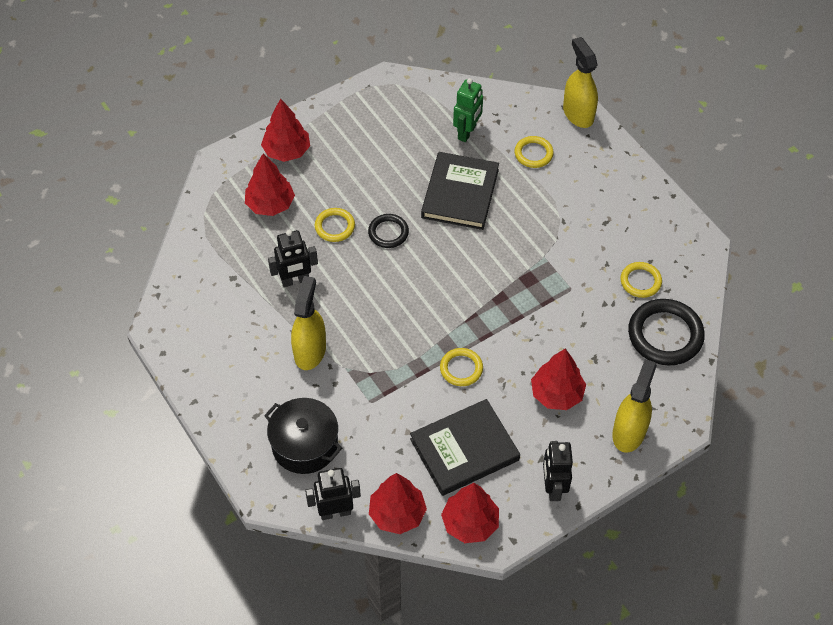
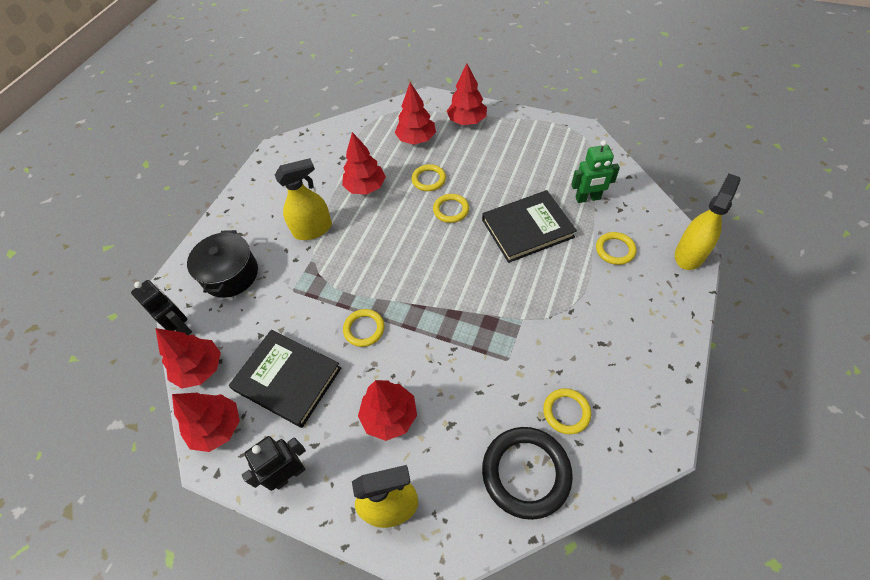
camera: 60 degrees right, 0 degrees up
(295, 280) = (365, 187): black robot -> red tree
(388, 232) = (451, 210): black ring -> yellow ring

